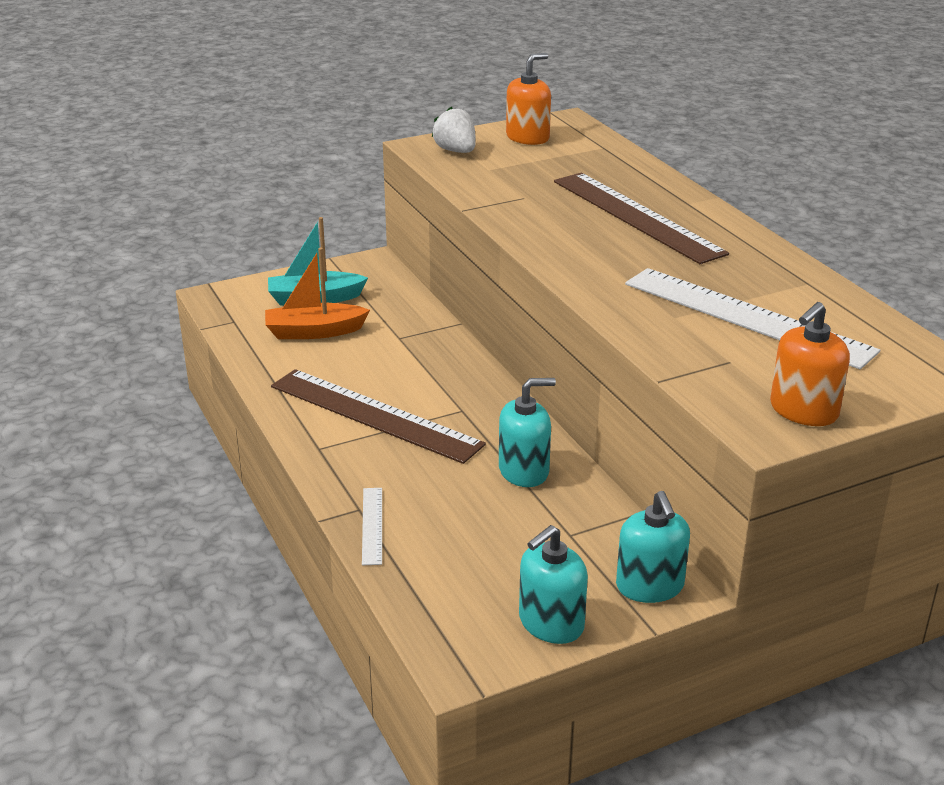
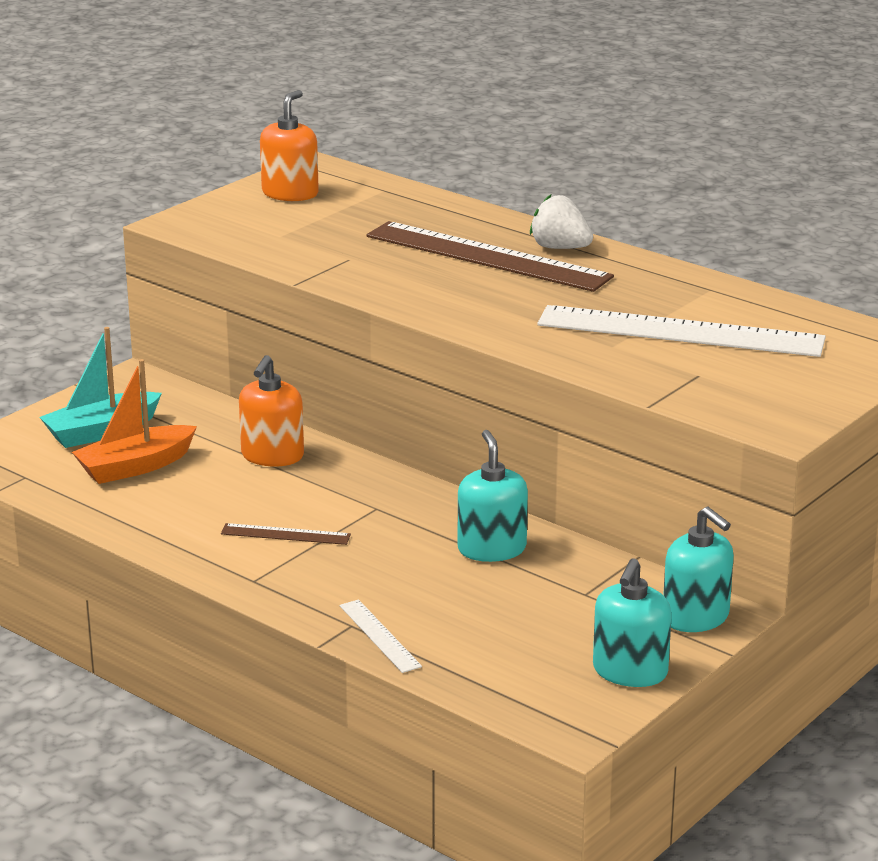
camera: 25 degrees left, 5 degrees down
(374, 415) = (285, 534): brown ruler -> brown ruler, size x0.45
(456, 151) = (223, 222): white strawberry -> white strawberry (560, 248)
(524, 471) = (491, 549): turquoise soap dispenser -> turquoise soap dispenser turned 60 degrees counterclockwise
(803, 411) = (799, 402): orange soap dispenser -> orange soap dispenser (272, 456)

